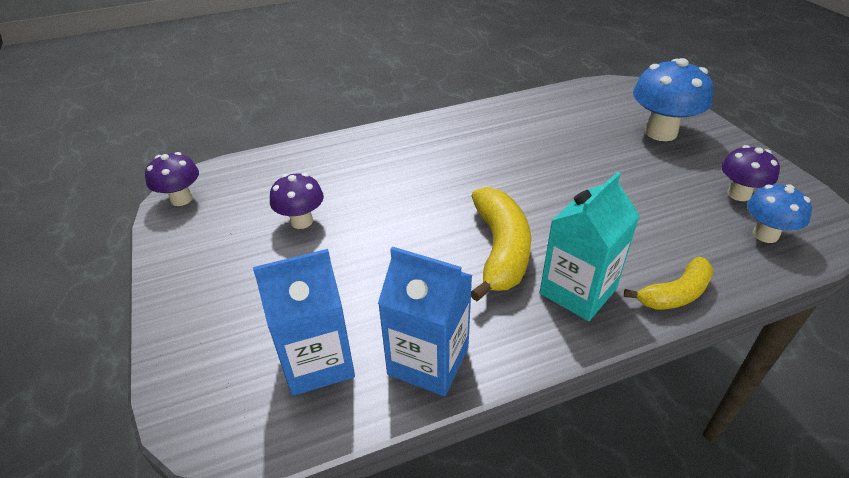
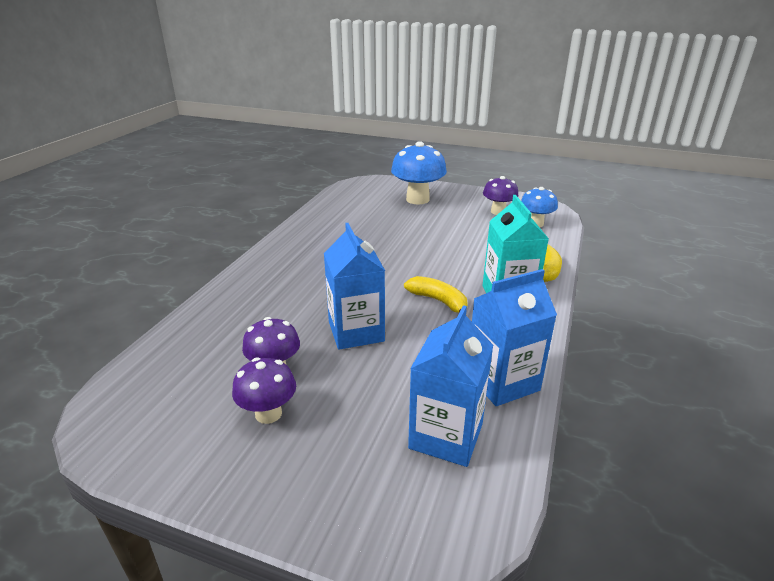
camera: 50 degrees left, 10 degrees down
(181, 199) = (115, 430): purple mushroom -> purple mushroom (268, 413)
(393, 230) = (356, 331): none -> blue carton
(500, 250) = (438, 301): yellow banana -> yellow banana, size x0.62

